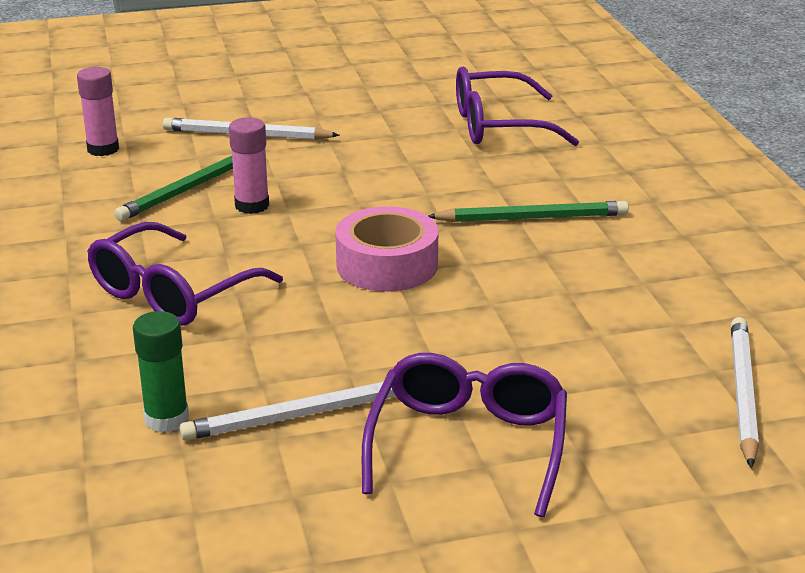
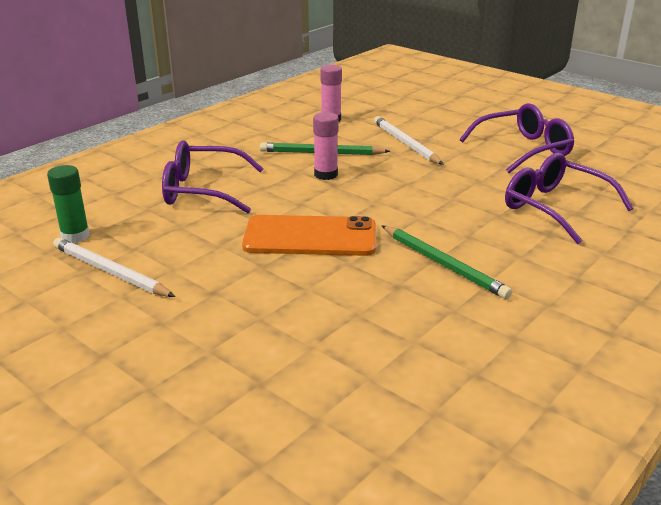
camera: 55 degrees right, 0 degrees up
(387, 265) = (310, 237): pink tape -> orange phone
(468, 444) = (122, 340): purple glasses -> purple glasses (524, 149)
(742, 393) = (297, 445): white pencil -> none

